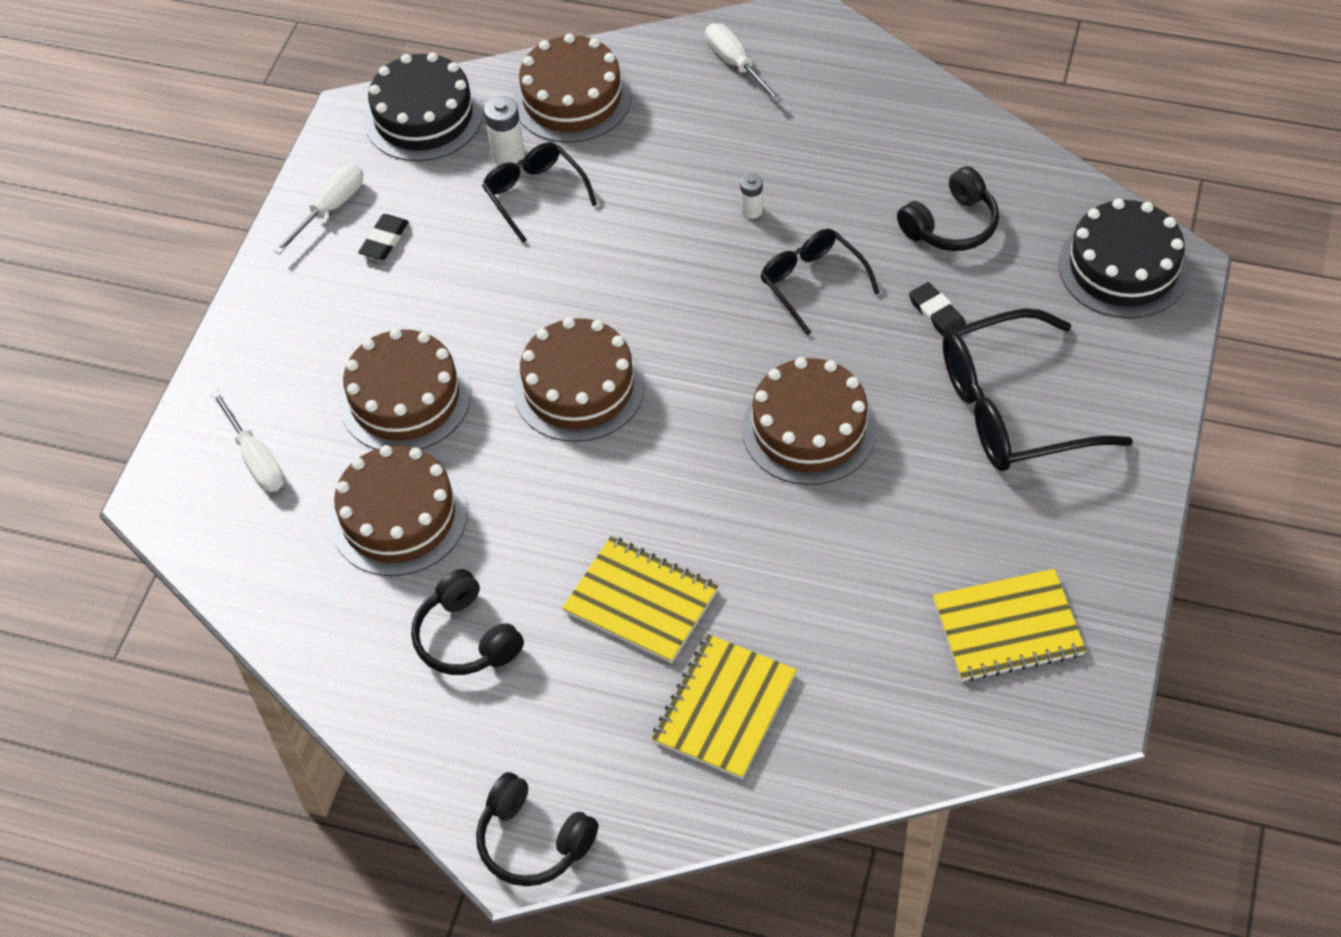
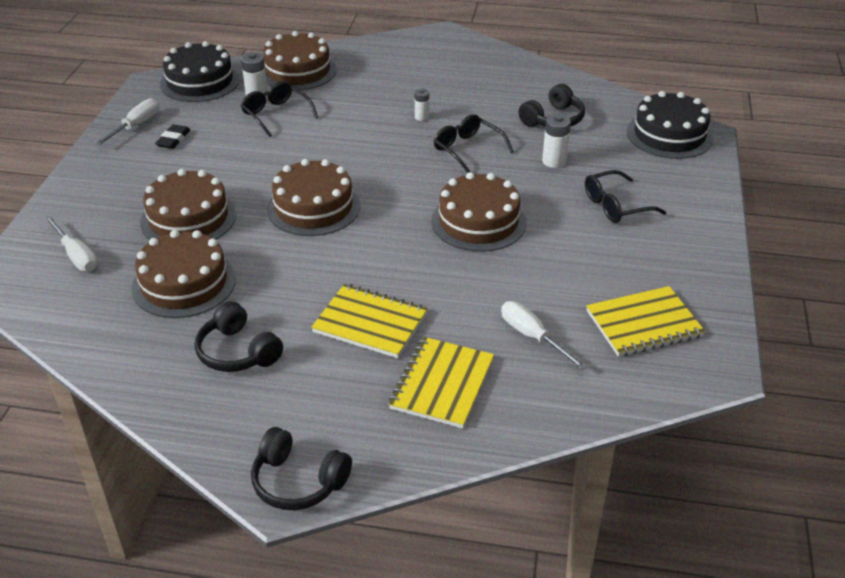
camera: 10 degrees left, 15 degrees down
(735, 64) = (401, 53): white screwdriver -> white screwdriver (532, 337)
(937, 314) = (554, 161): black eraser -> white battery
(1012, 409) = (615, 206): black glasses -> black glasses, size x0.59

